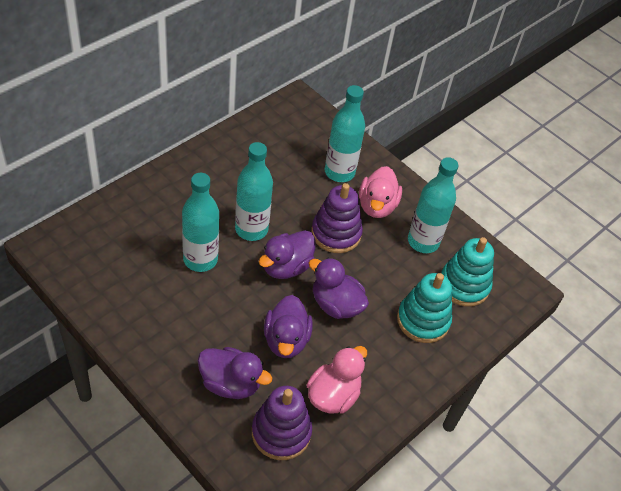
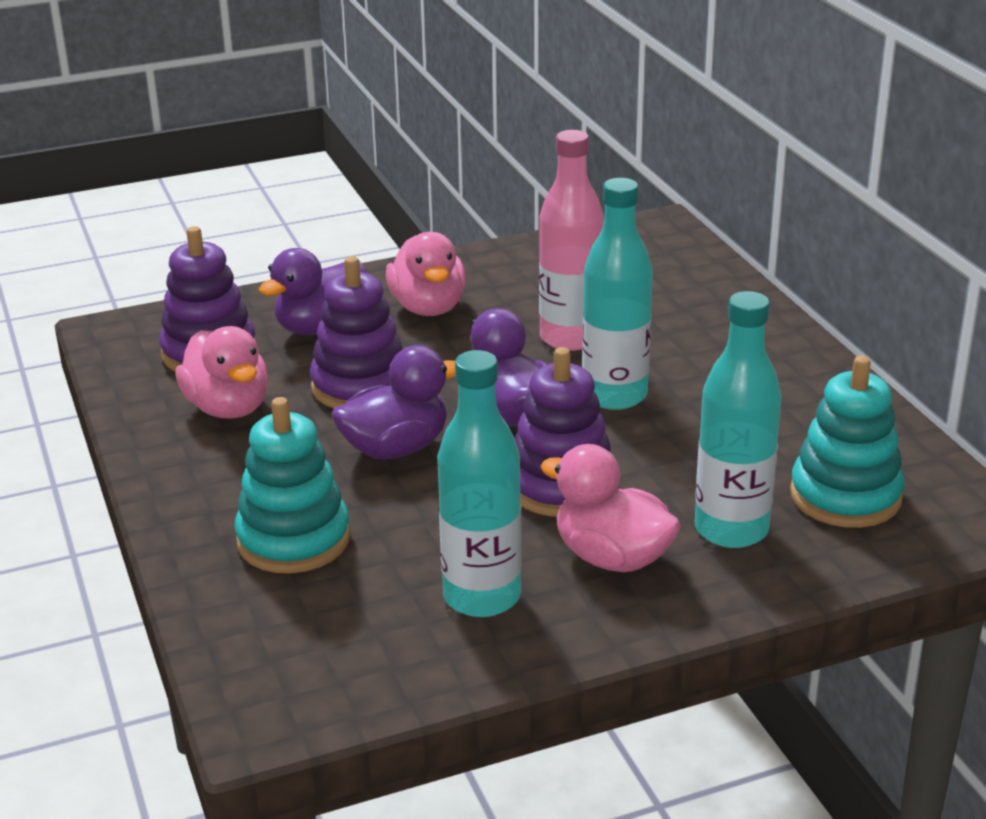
camera: 120 degrees right, 20 degrees down
(188, 335) = (428, 307): none -> pink duck
(200, 259) = (570, 338): turquoise bottle -> pink bottle
(286, 340) = (360, 386): purple duck -> purple stacking toy
(464, 285) = (336, 621): turquoise stacking toy -> turquoise stacking toy (845, 496)

